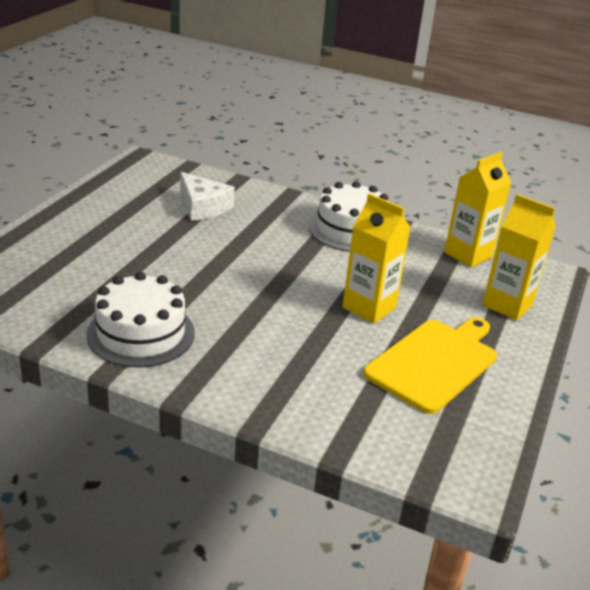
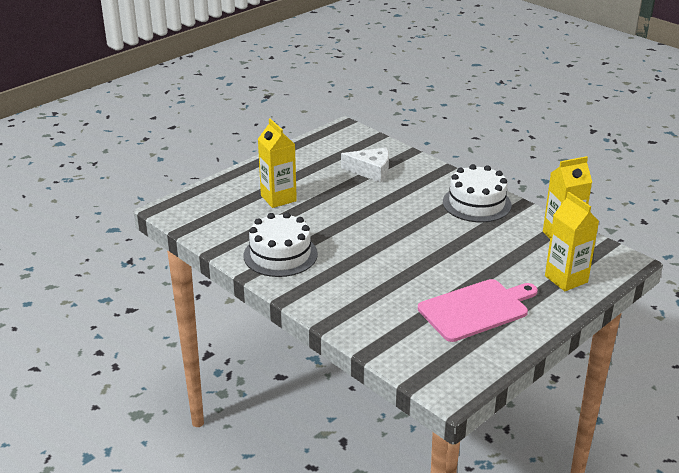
camera: 25 degrees right, 0 degrees up
(203, 207) = (371, 171): white cheese -> white cheese turned 60 degrees counterclockwise
(369, 308) = (452, 263): yellow carton -> yellow carton (278, 198)
(434, 362) = (476, 309): yellow cutting board -> pink cutting board

